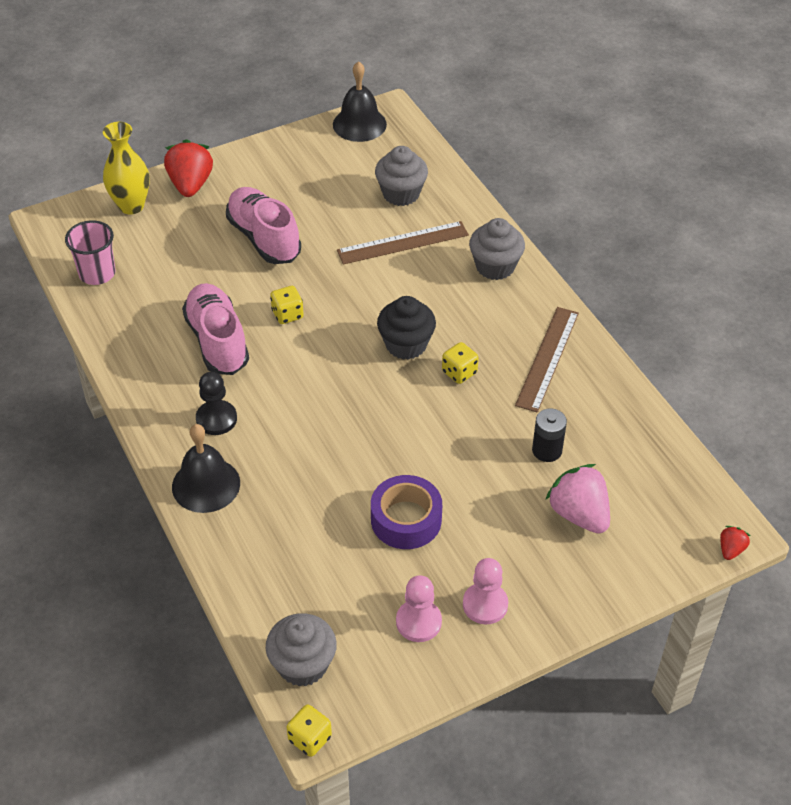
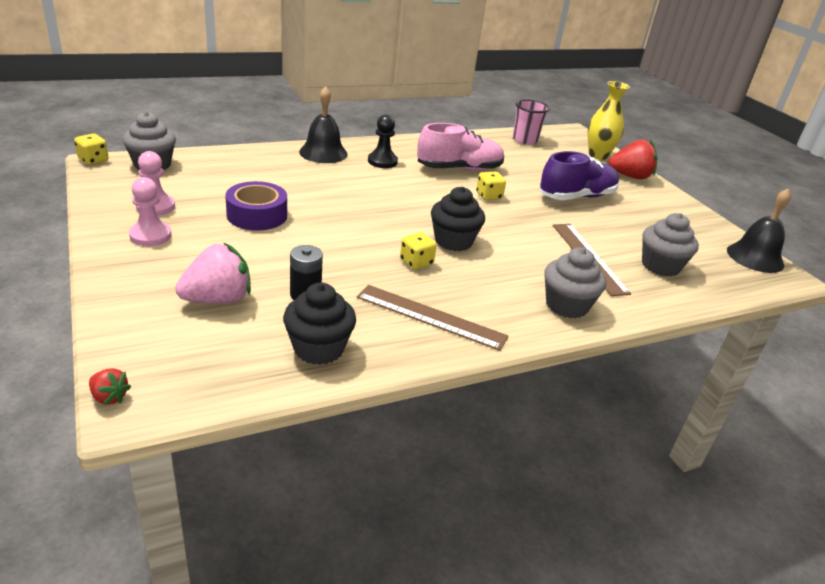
camera: 90 degrees right, 15 degrees down
(264, 238) = (576, 197): pink shoe -> purple shoe
(621, 429) = (318, 348): none -> black cupcake

